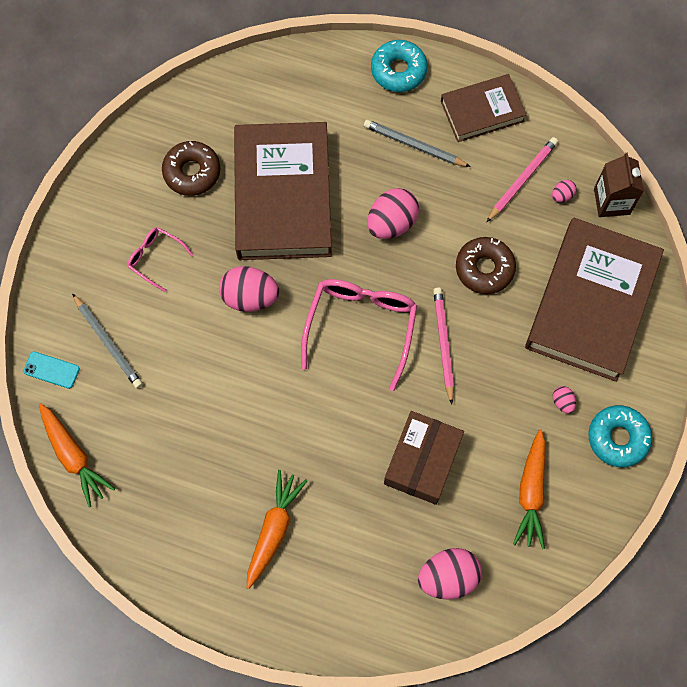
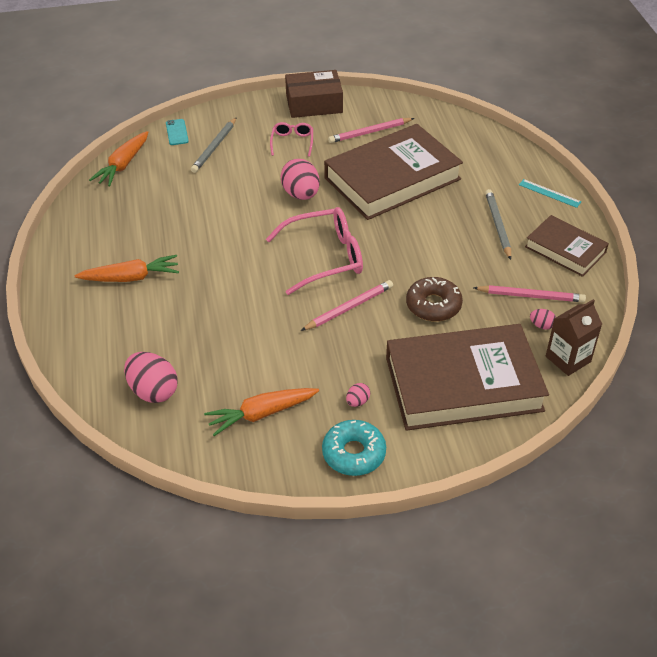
camera: 60 degrees right, 25 degrees down
(192, 172) = (370, 132): brown donut -> pink pencil
(391, 223) = (423, 239): pink egg -> none
(398, 70) = (549, 193): turquoise donut -> turquoise ruler
(422, 461) = (241, 336): brown box -> brown box (314, 104)

